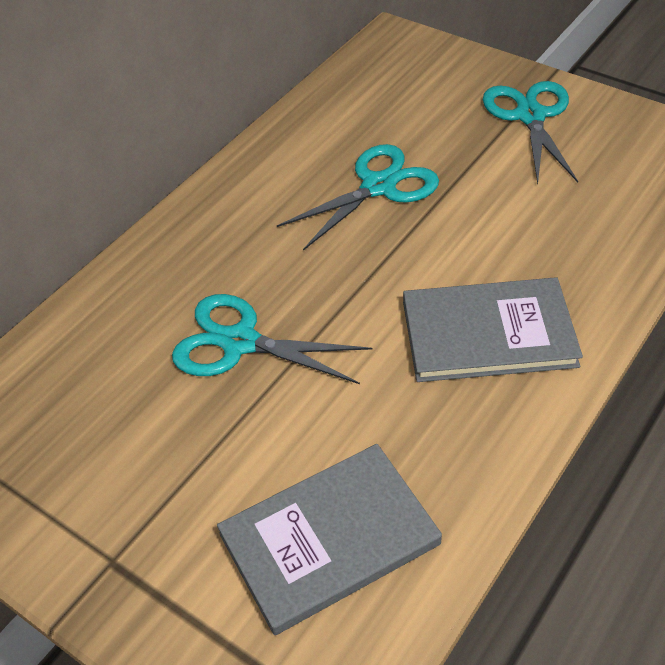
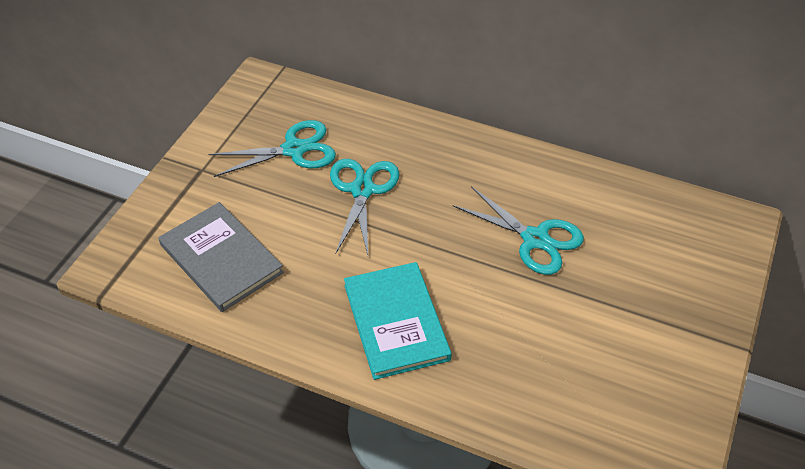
camera: 75 degrees right, 0 degrees up
(488, 333) = (396, 322): grey book -> turquoise book
(530, 116) = (663, 332): turquoise scissors -> turquoise scissors (294, 150)

